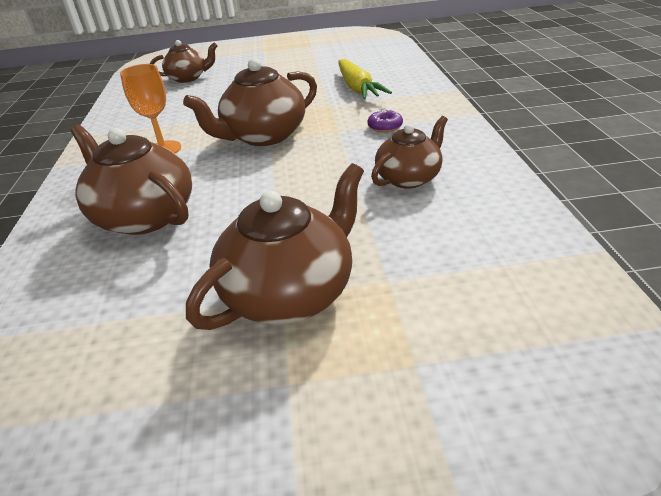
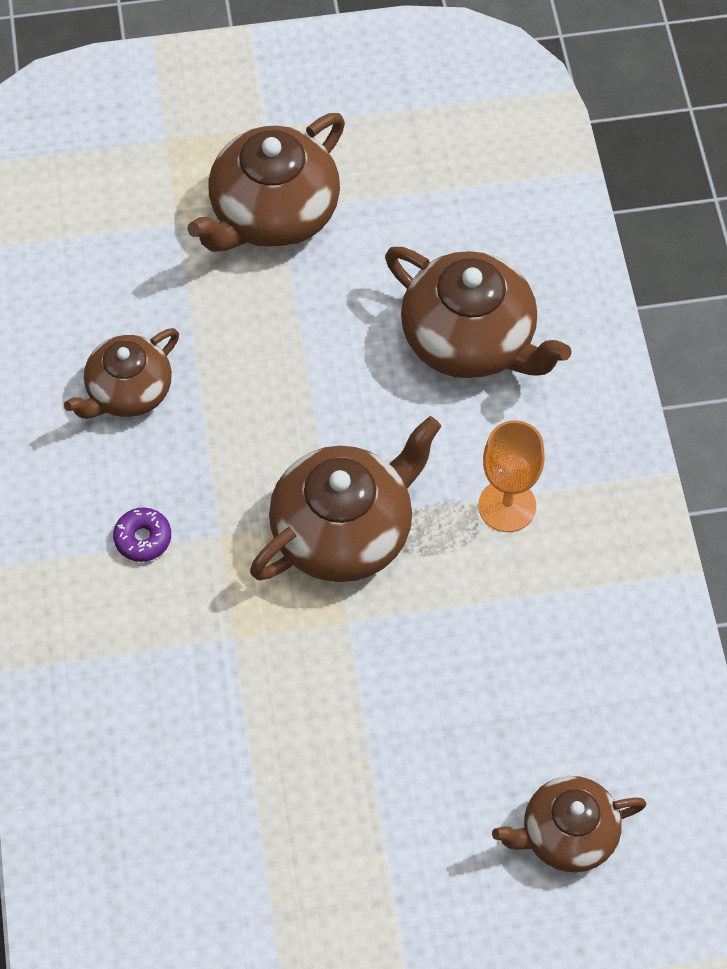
camera: 175 degrees right, 25 degrees up
(357, 88) = (178, 708): yellow carrot -> none

